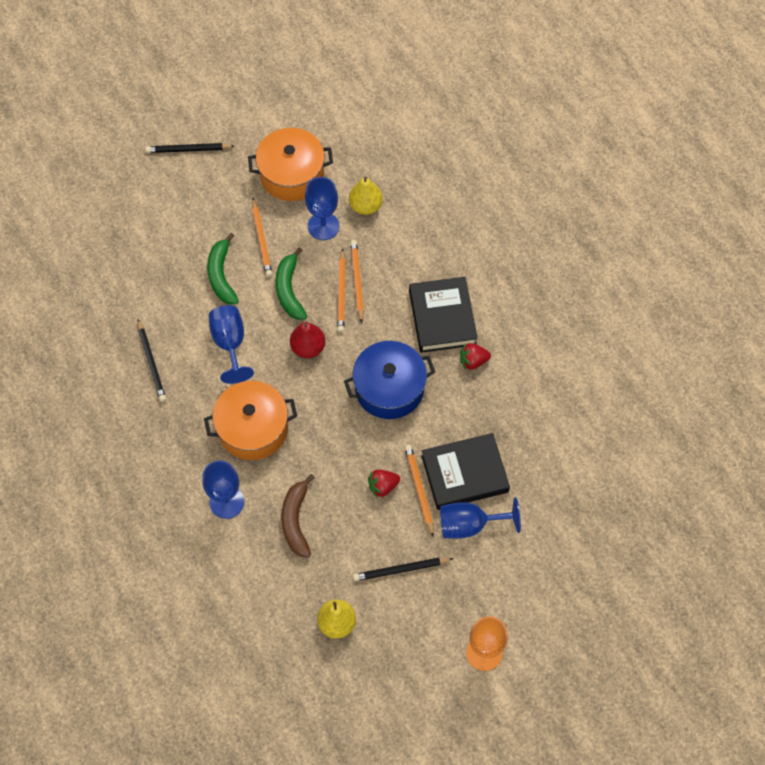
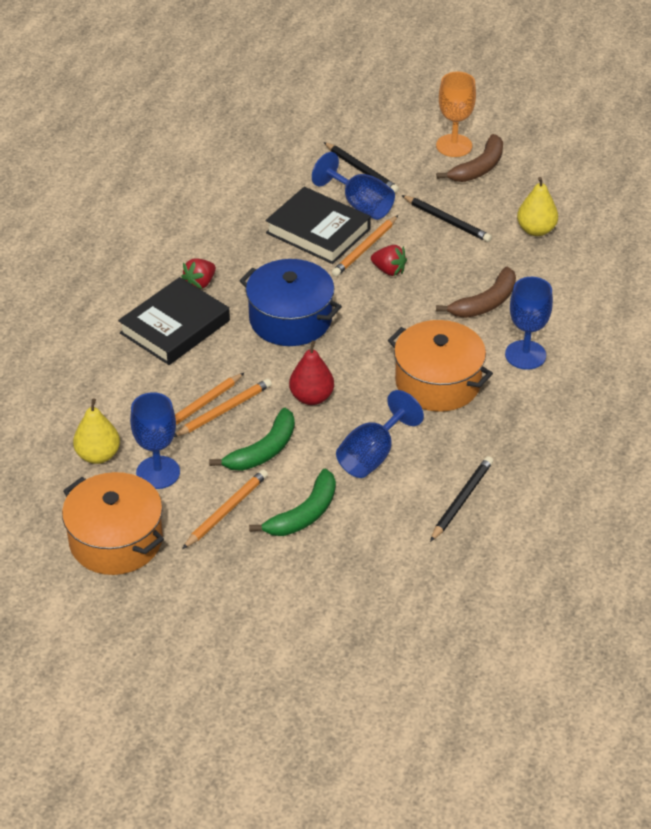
camera: 130 degrees left, 20 degrees down
(188, 150) = (172, 657): black pencil -> black pencil (361, 170)
(441, 646) = (478, 168): none -> brown banana
(473, 361) = (200, 283): red strawberry -> red strawberry turned 90 degrees clockwise

